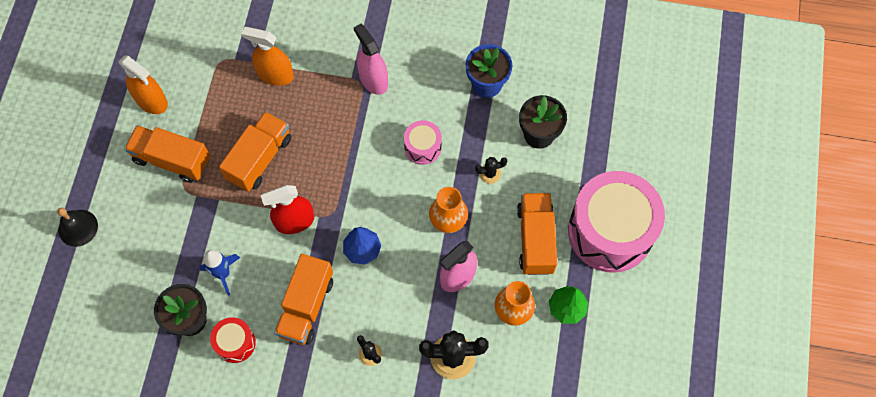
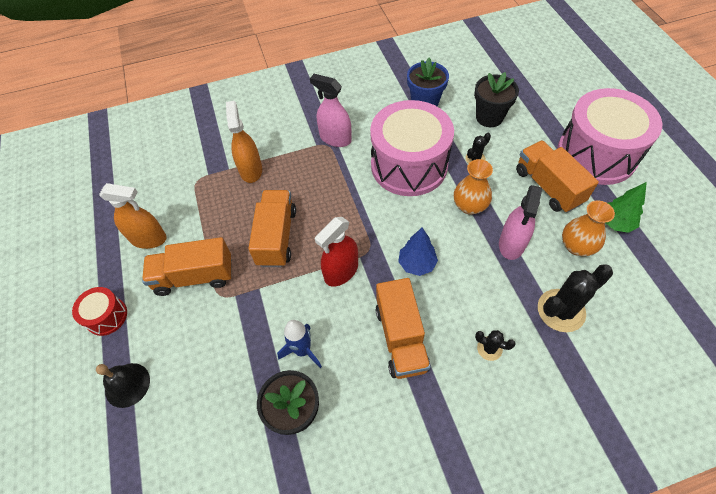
camera: 25 degrees left, 10 degrees down
(235, 343) = (356, 410): red drum -> red drum (106, 316)
(275, 75) = (251, 170): orange spray bottle -> orange spray bottle turned 90 degrees clockwise
(423, 147) = (409, 165): pink drum -> pink drum, size x2.23

